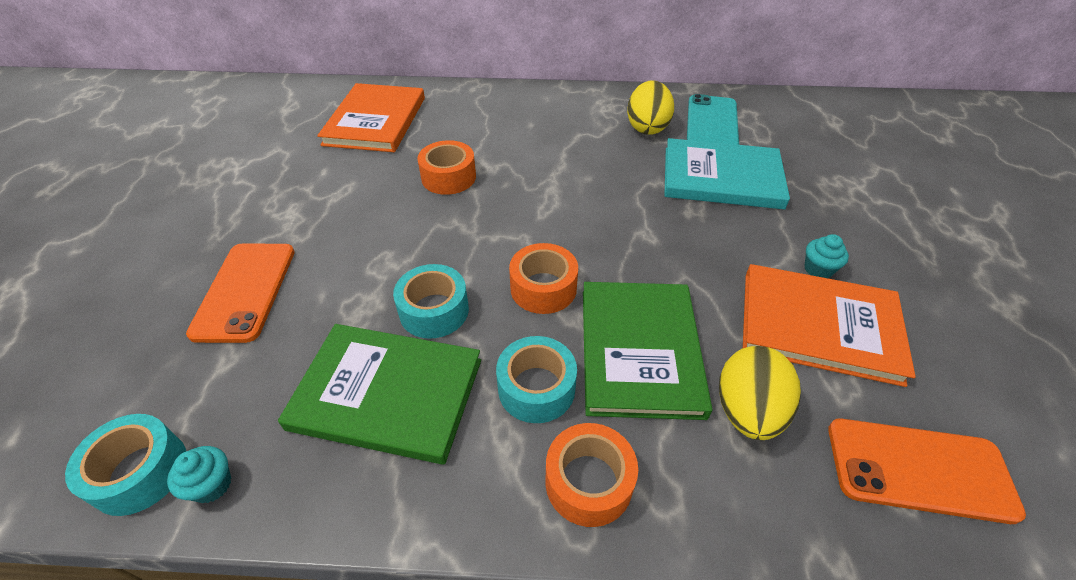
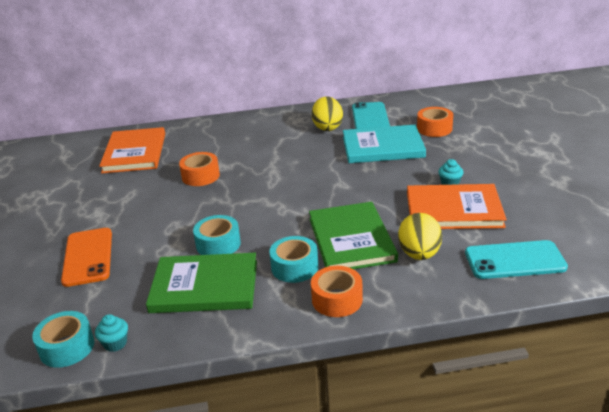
camera: 10 degrees left, 15 degrees down
(543, 288) = (284, 221): orange tape -> orange tape (434, 128)
(919, 470) = (514, 260): orange phone -> turquoise phone

